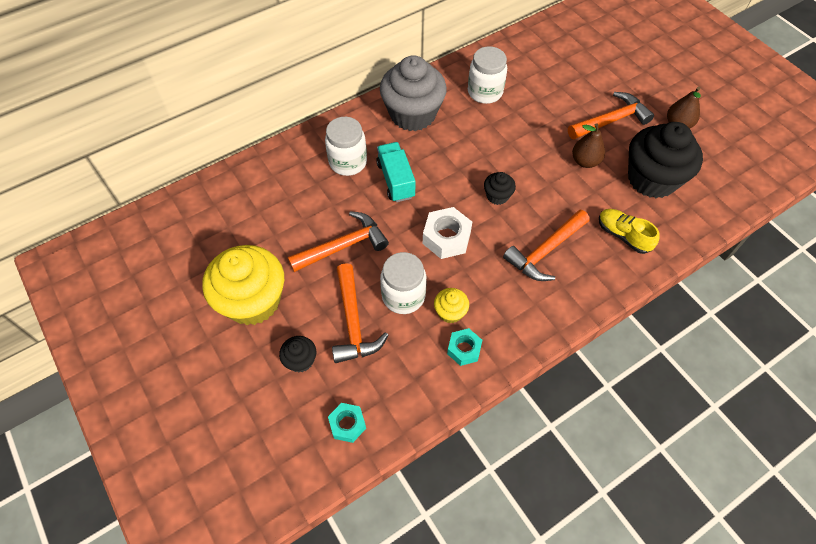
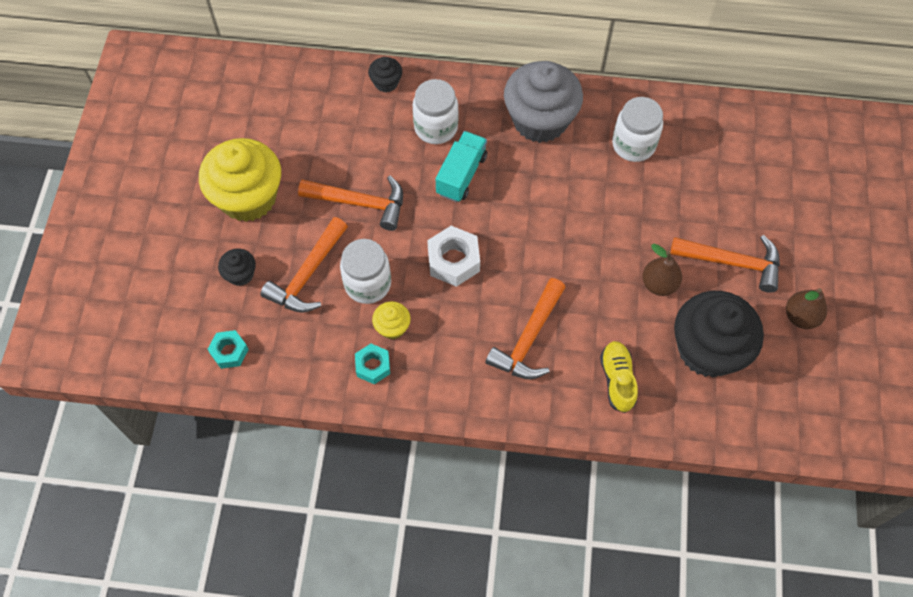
camera: 40 degrees right, 5 degrees up
(497, 196) = (538, 256): black cupcake -> black cupcake (386, 83)
(545, 251) = (529, 338): orange hammer -> orange hammer turned 60 degrees counterclockwise

